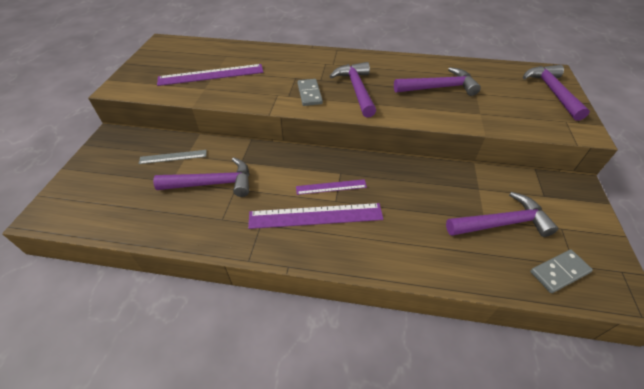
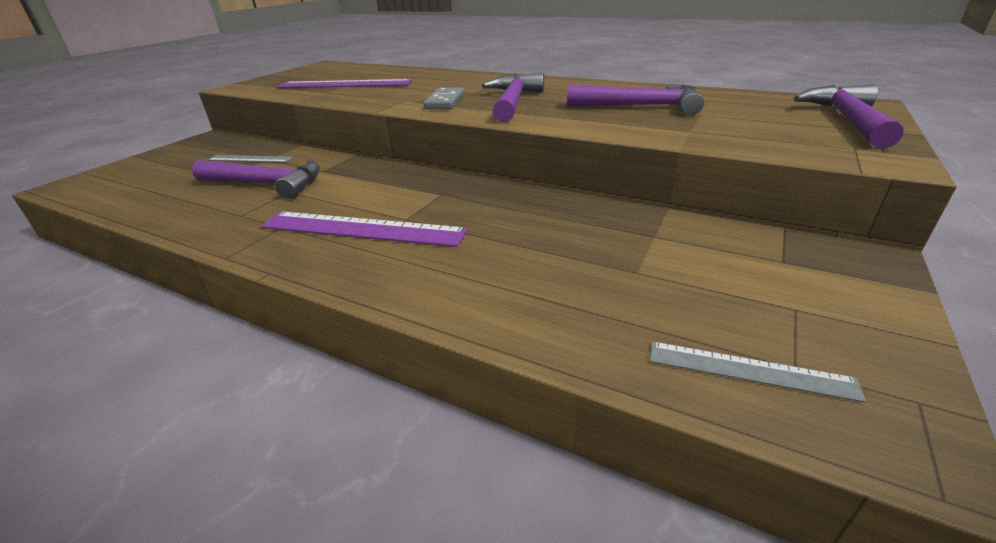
camera: 20 degrees right, 15 degrees down
(331, 187) = (414, 205): purple ruler -> none
(502, 223) = (668, 282): purple hammer -> none
(559, 272) = (749, 370): grey domino -> grey ruler

